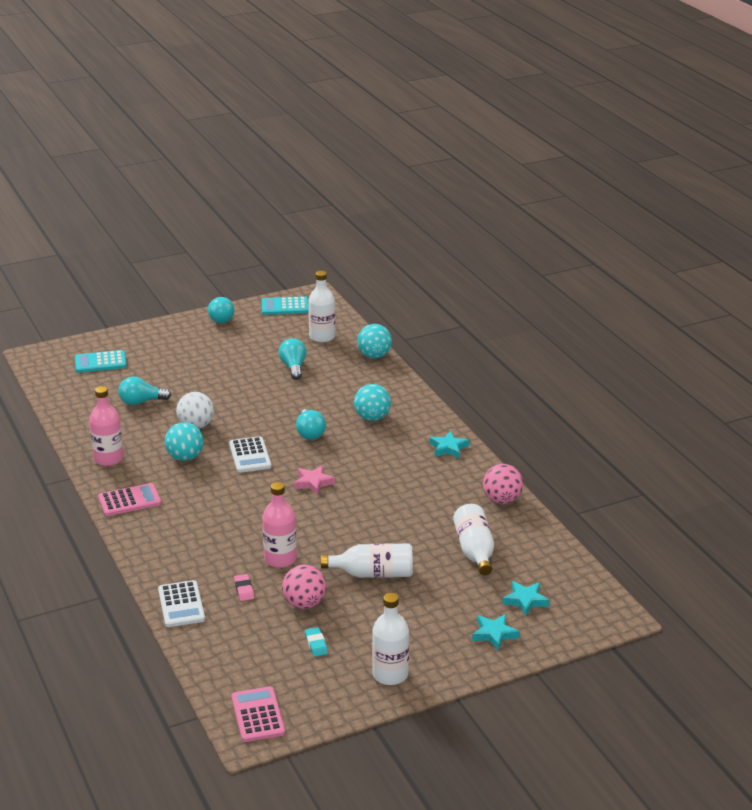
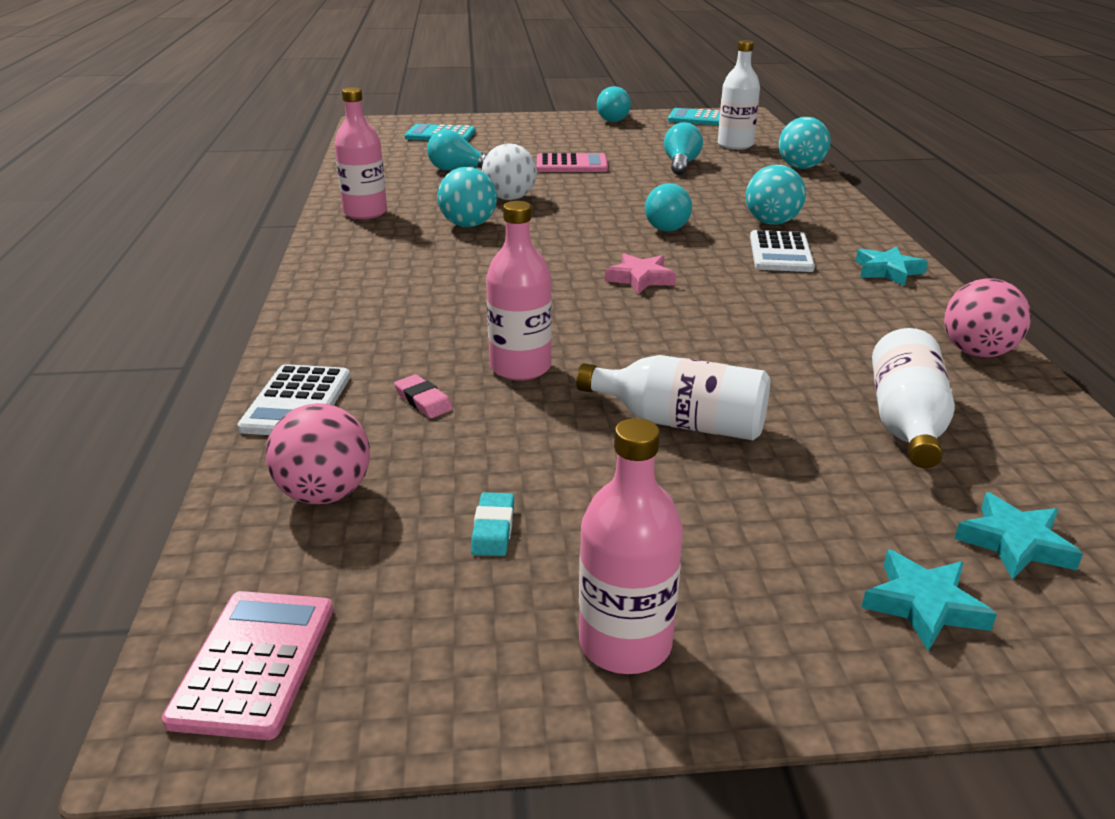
camera: 20 degrees right, 0 degrees up
(129, 500) = (349, 257): pink calculator -> pink calculator (571, 165)
(244, 589) = (423, 401): pink eraser -> pink eraser turned 45 degrees counterclockwise
(250, 455) = (562, 236): white calculator -> white calculator (780, 253)
(304, 604) = (517, 447): pink ball -> pink ball (325, 494)
(390, 674) = (625, 643): white bottle -> pink bottle

